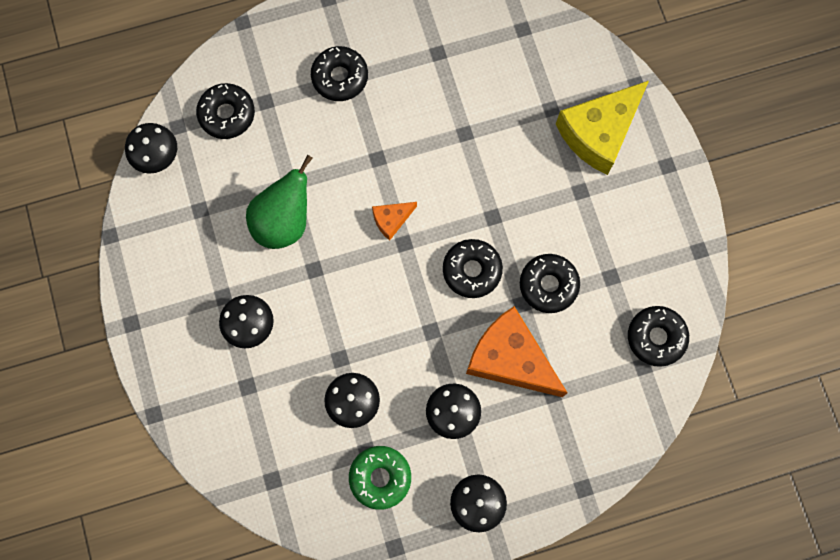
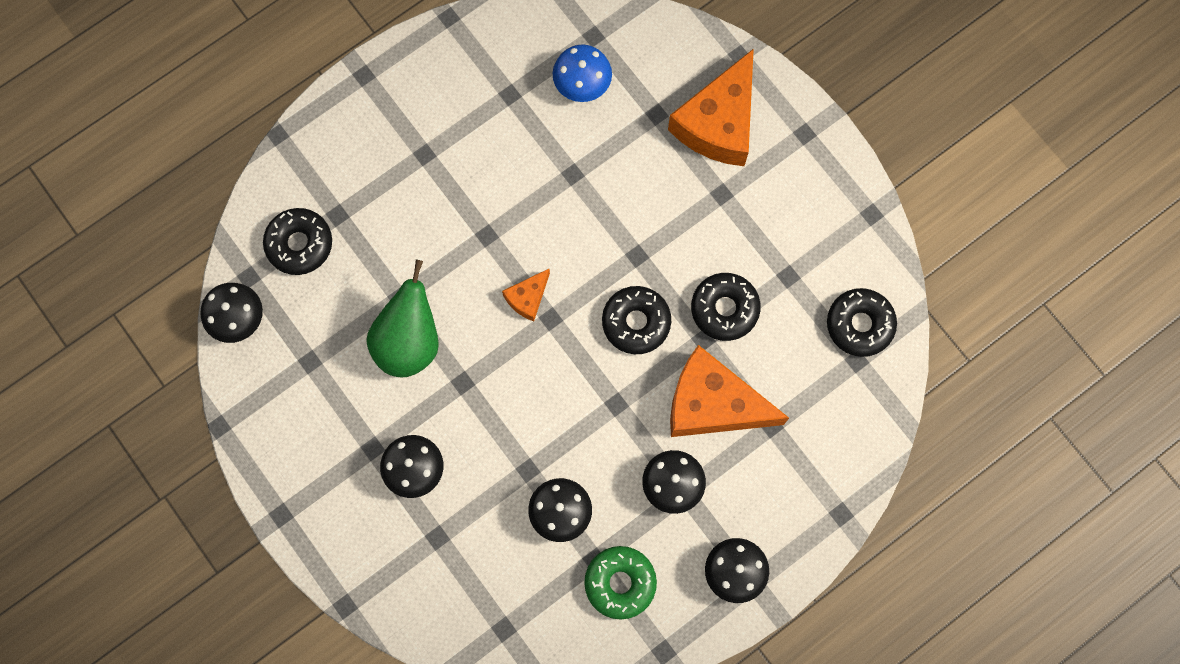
camera: 20 degrees left, 0 degrees up
(340, 77) = (411, 159): black donut -> none
(499, 64) = (582, 84): none -> blue mushroom
(599, 133) = (718, 123): yellow cheese -> orange cheese

